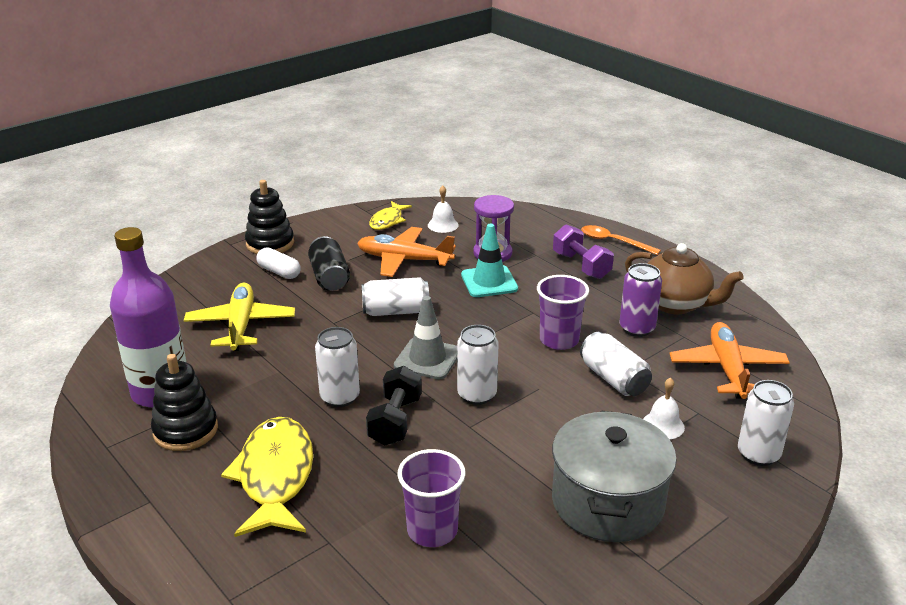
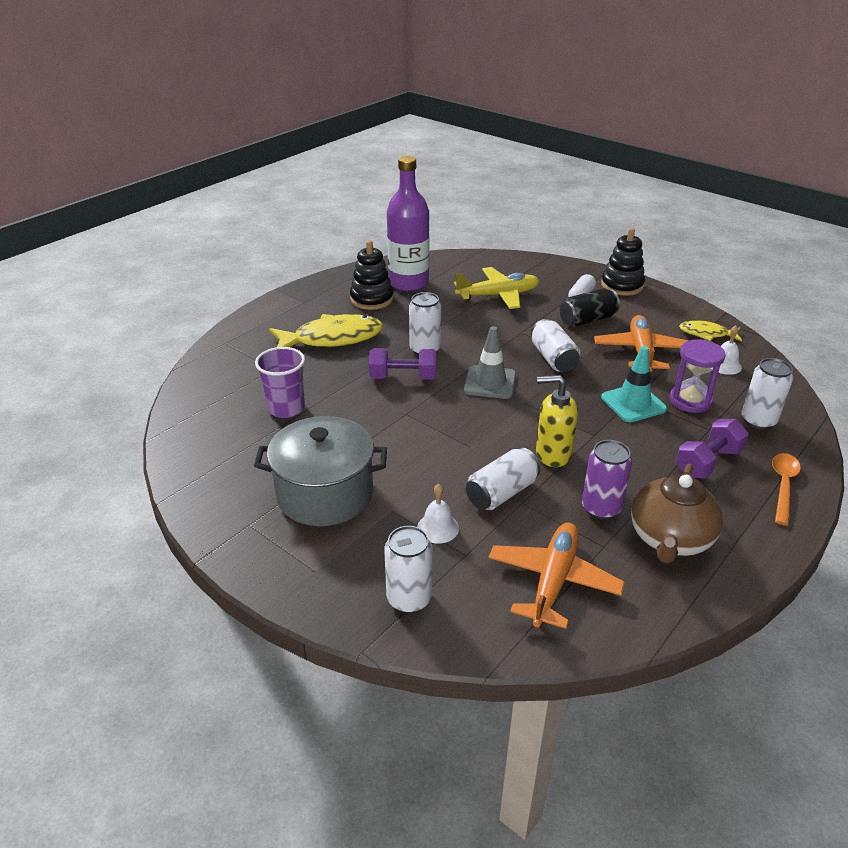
camera: 80 degrees right, 5 degrees up
(395, 421) = (403, 377): black dumbbell -> purple dumbbell
(477, 395) = (449, 413): white can -> white can (758, 420)
(559, 340) = (552, 454): purple cup -> yellow soap dispenser
(727, 369) = (553, 581): orange plane -> orange plane turned 60 degrees counterclockwise

